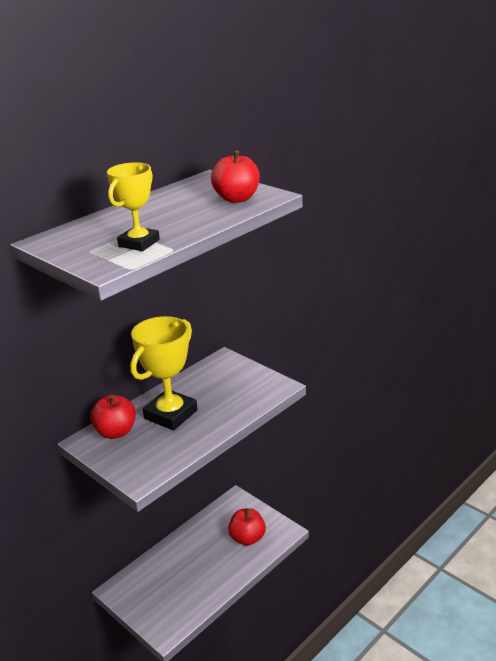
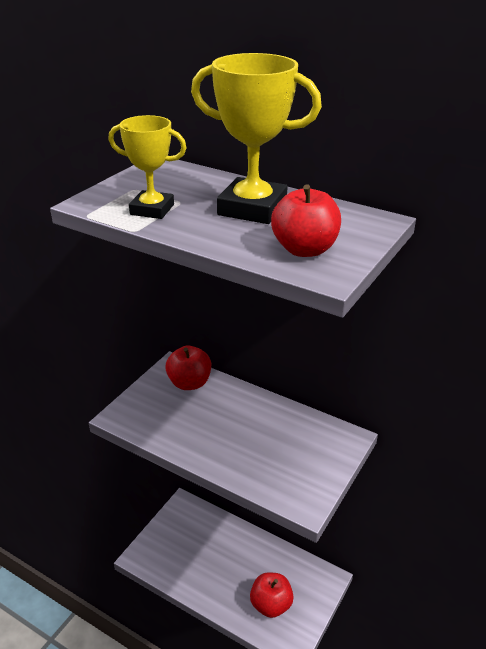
camera: 75 degrees right, 5 degrees up
(171, 414) = (225, 416): yellow trophy -> yellow trophy (252, 208)

